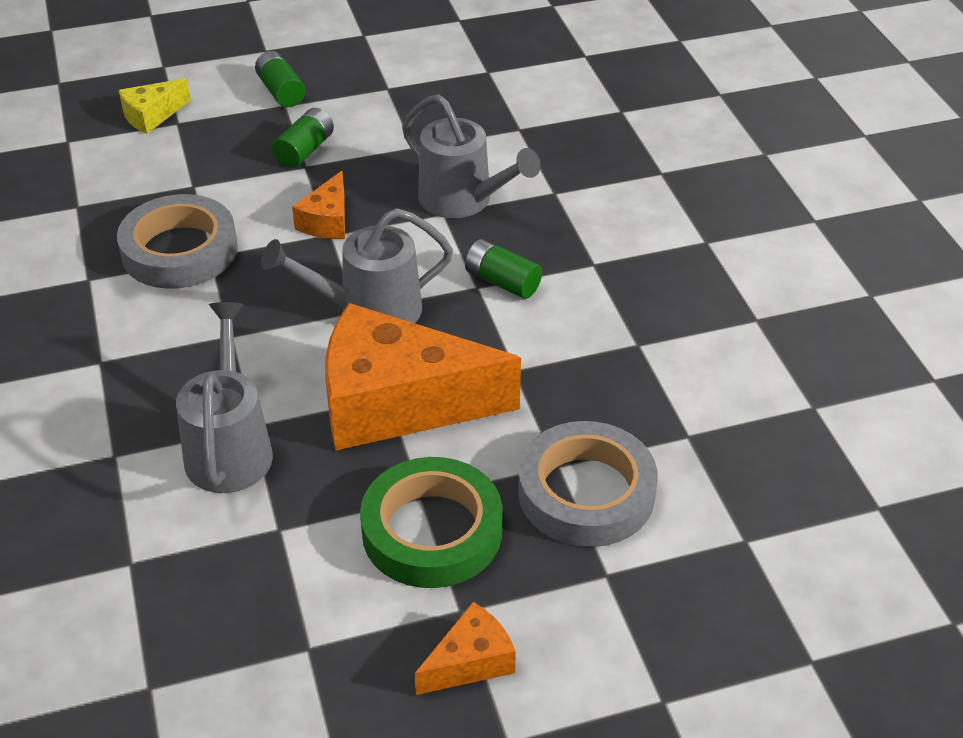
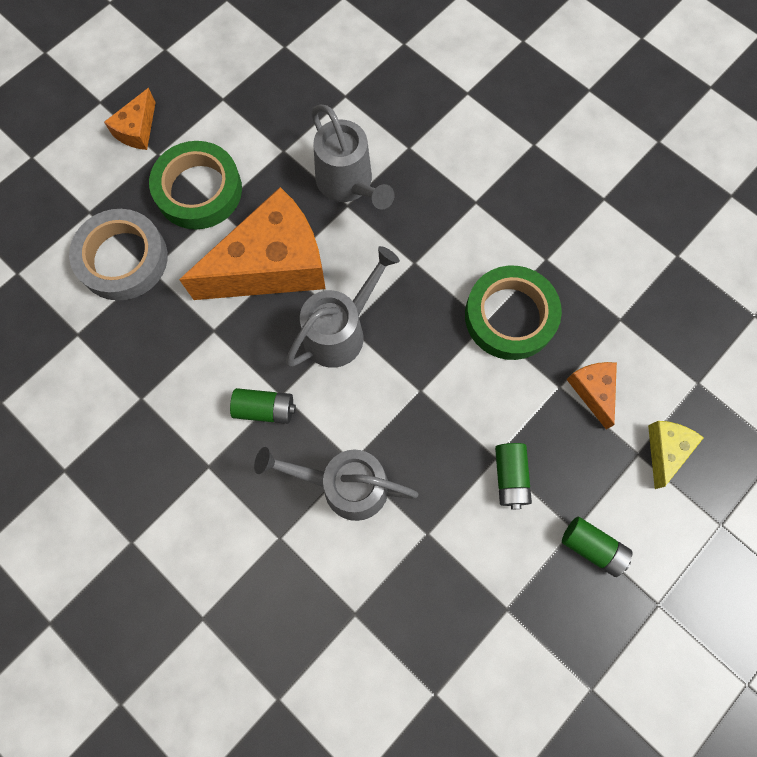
camera: 150 degrees right, 30 degrees up
(179, 250) = (510, 316): grey tape -> green tape
(327, 221) = (432, 403): orange cheese -> orange cheese (593, 390)

